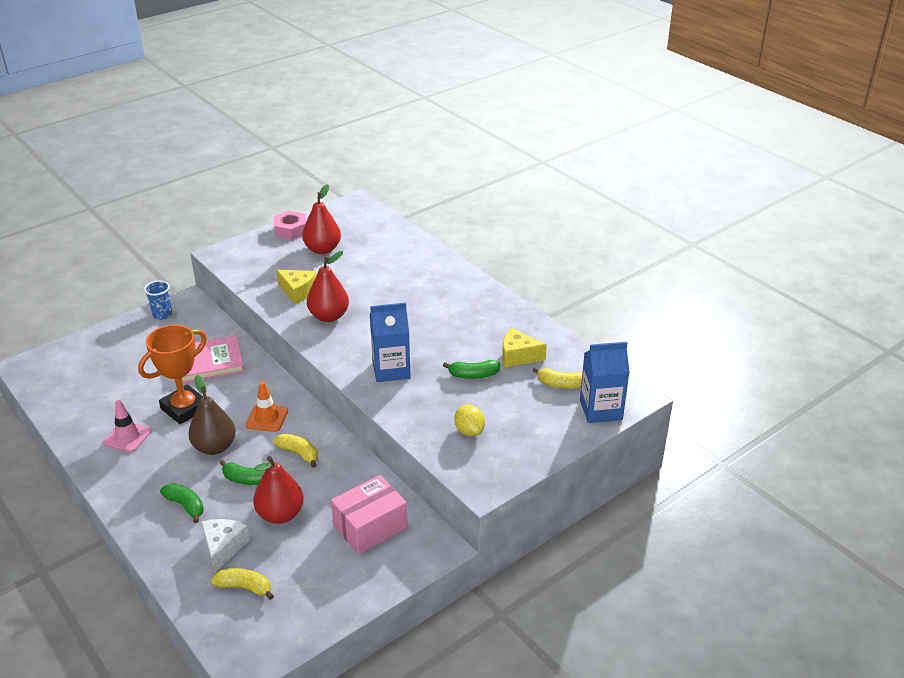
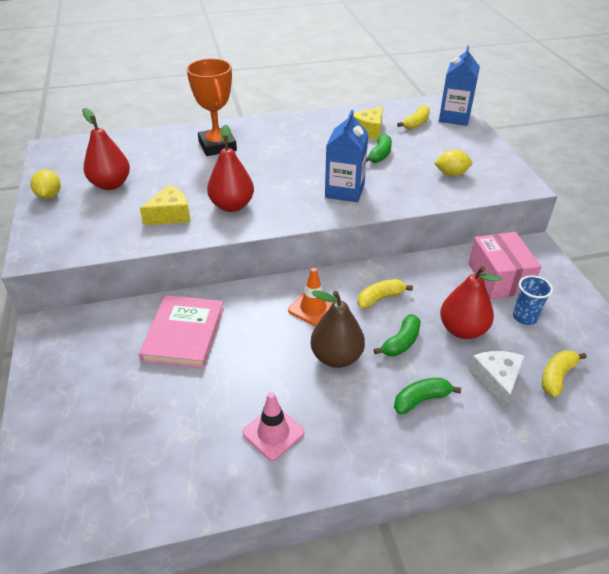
camera: 65 degrees left, 5 degrees up
(162, 314) = (51, 355): blue cup -> blue cup (524, 317)
(184, 408) = (253, 369): orange trophy -> orange trophy (217, 146)
(223, 547) = (496, 381): white cheese -> white cheese turned 60 degrees clockwise
(291, 230) = (49, 196): pink nut -> yellow lemon

